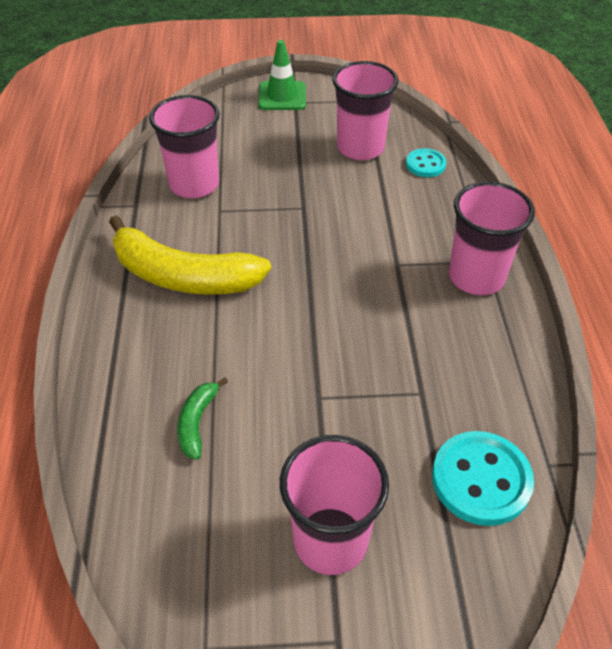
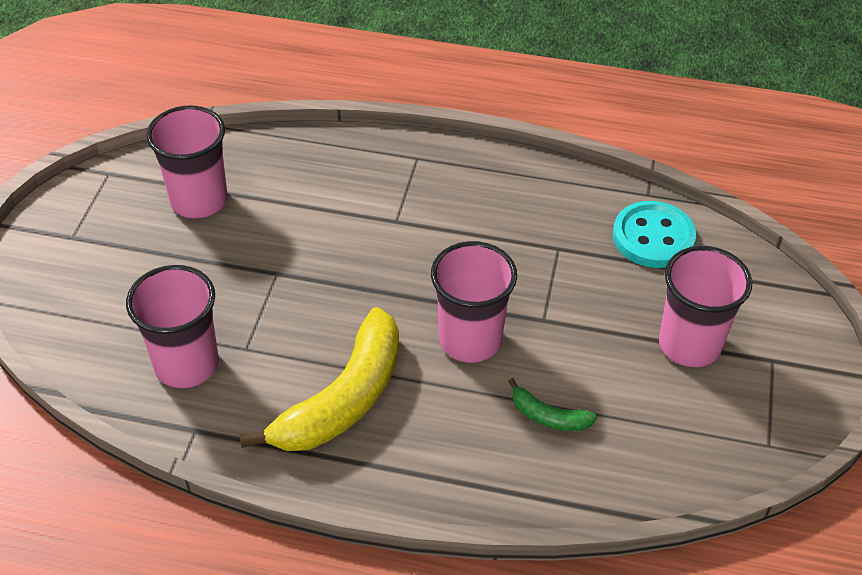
camera: 75 degrees left, 0 degrees up
(282, 96) = (52, 246): green traffic cone -> none
(425, 164) = (256, 157): turquoise button -> none
(476, 277) = (436, 171): pink cup -> pink cup (470, 340)

